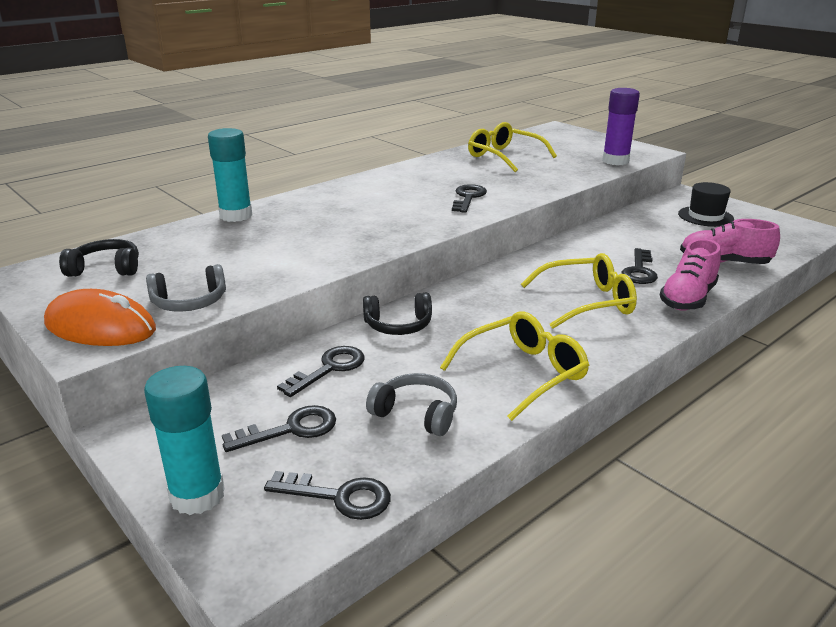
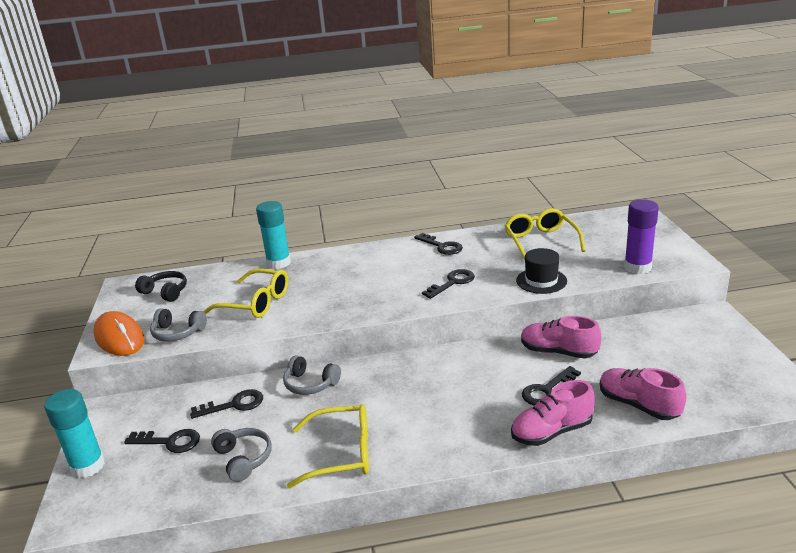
camera: 35 degrees right, 0 degrees up
(339, 496) = (145, 498): black key -> black key (441, 246)
(398, 325) = (310, 384): black headphones -> grey headphones
(587, 302) = (464, 407): yellow glasses -> yellow glasses (256, 303)
(607, 242) = (558, 352): none -> pink shoe
(705, 216) = (694, 347): black hat -> black hat (541, 281)

